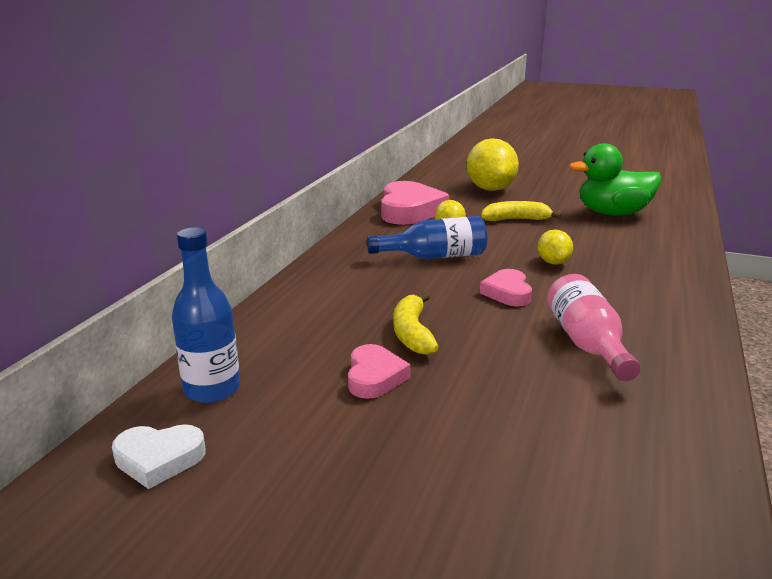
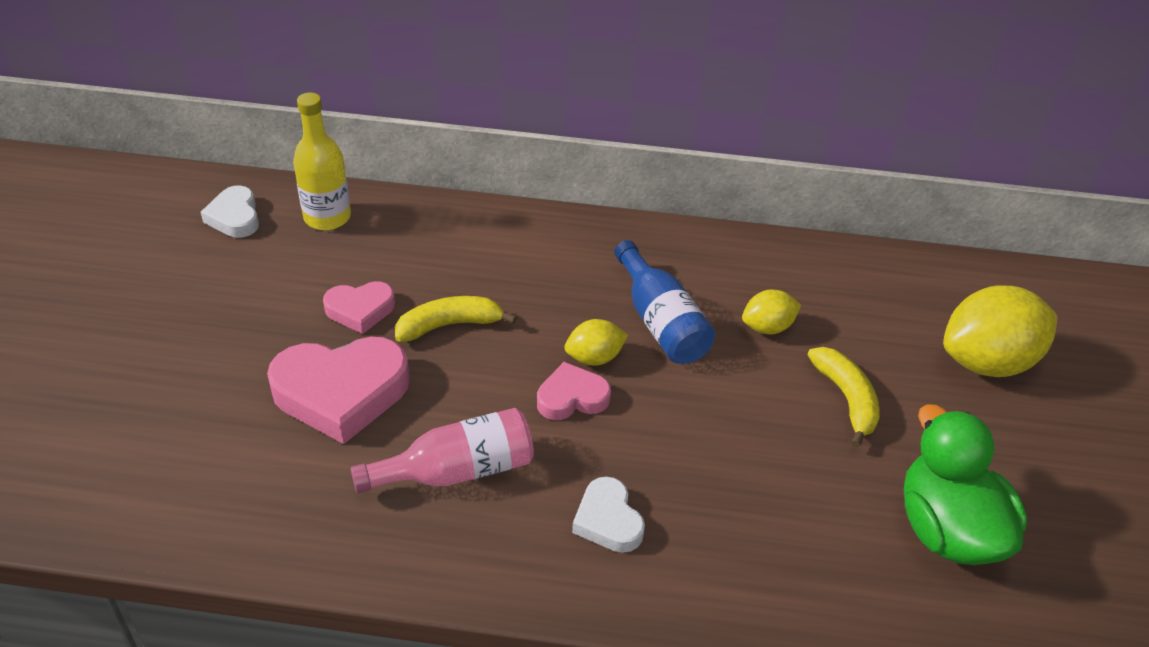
camera: 75 degrees right, 20 degrees up
(212, 389) = (327, 217): blue bottle -> yellow bottle
(409, 210) = (825, 278): pink heart -> pink heart (341, 393)
(553, 262) = (687, 443): yellow lemon -> yellow lemon (594, 358)
(626, 293) = (608, 520): none -> white heart

